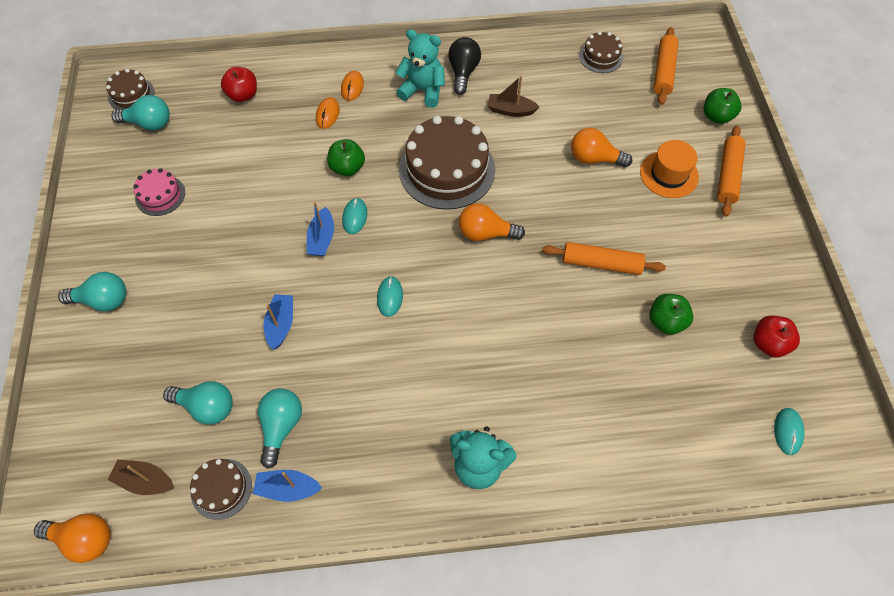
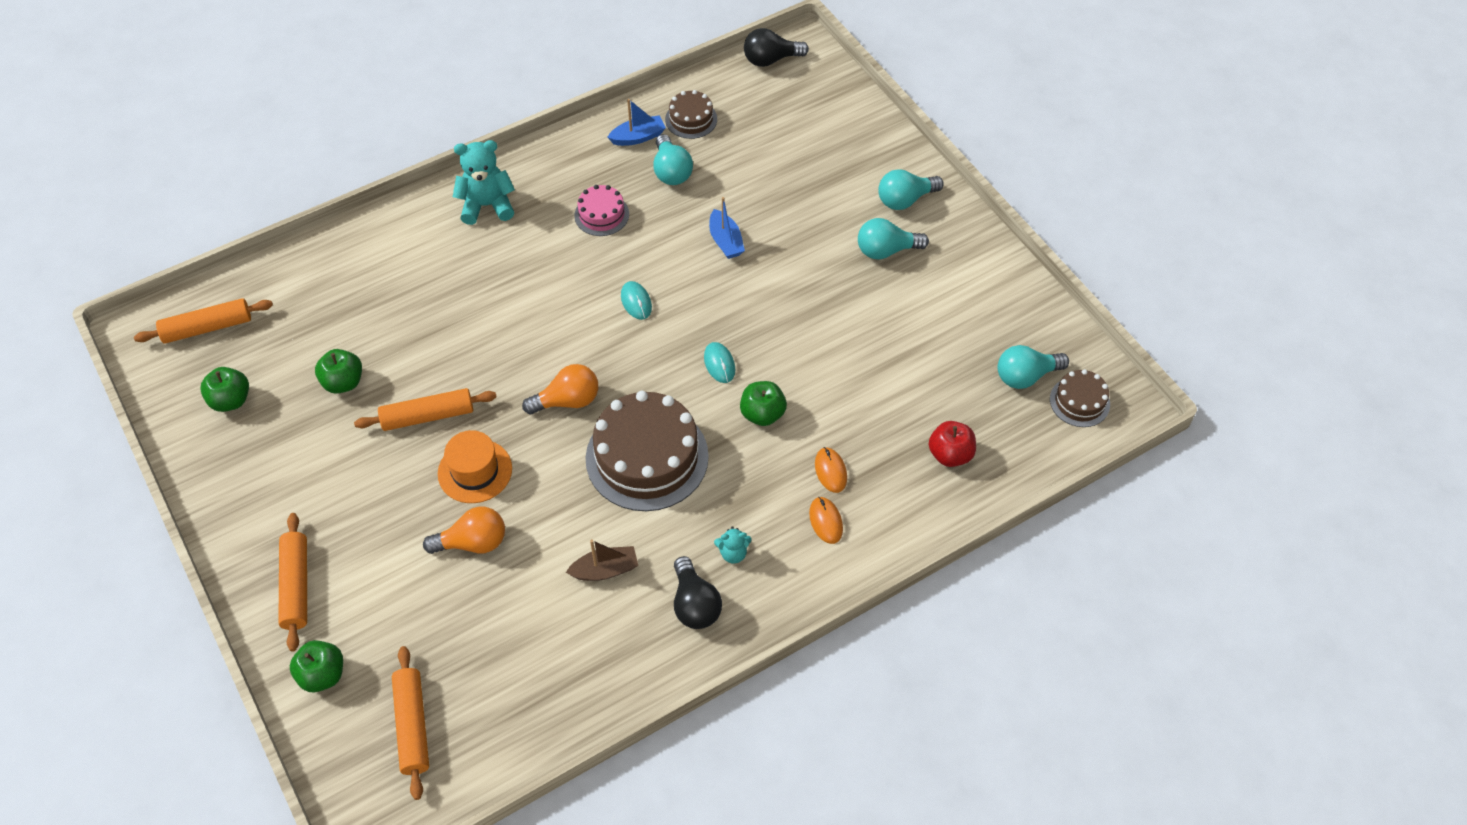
camera: 155 degrees right, 5 degrees down
(84, 539) = (770, 60): orange light bulb -> black light bulb
(145, 481) = (754, 103): brown boat -> none
(160, 195) = (940, 307): pink cake -> pink cake (601, 215)
(206, 407) = (744, 162): turquoise light bulb -> turquoise light bulb (886, 250)
(322, 238) = (739, 329): blue boat -> none
(423, 90) = (733, 553): turquoise teddy bear -> turquoise teddy bear, size x0.52
(601, 57) = (512, 715): brown cake -> none
(669, 174) = (373, 557): orange hat -> orange hat (475, 471)
(768, 343) = (231, 400): red apple -> green apple
(788, 431) = (207, 327): turquoise mouse -> orange rolling pin

